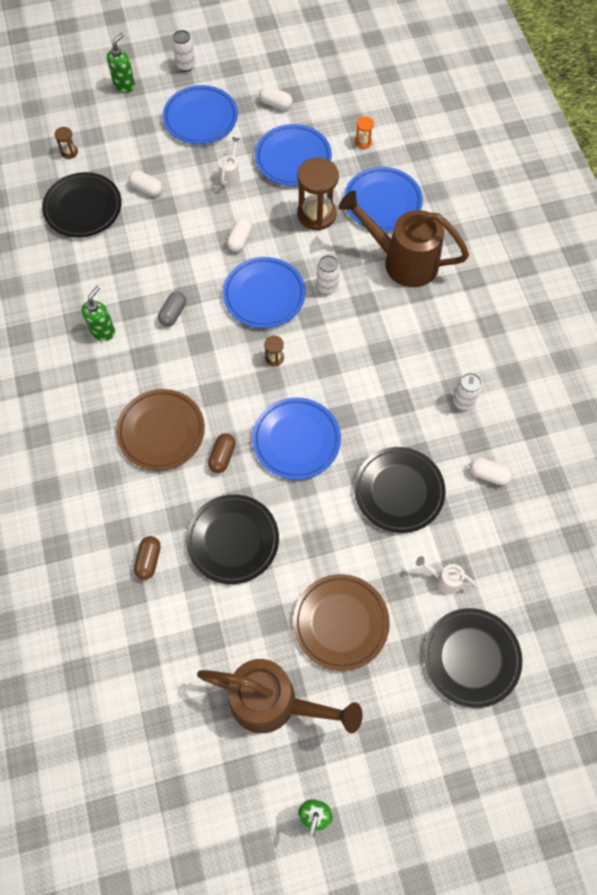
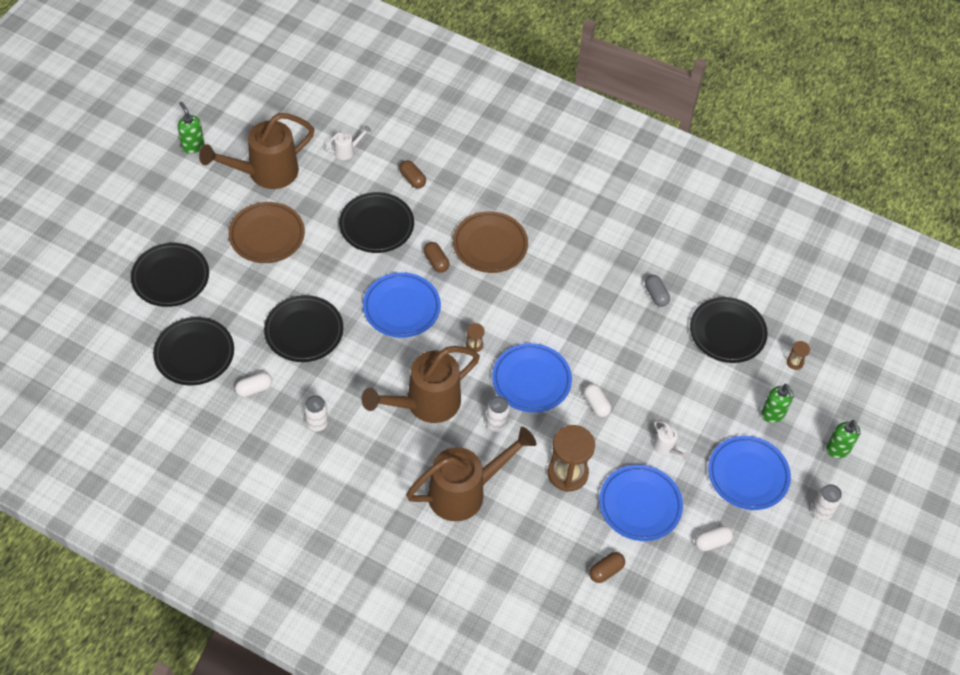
camera: 130 degrees right, 10 degrees down
(103, 331) = (602, 269): green soap dispenser -> green soap dispenser (773, 415)
(147, 189) = (707, 384): white capsule -> none
(173, 313) = (574, 317): grey capsule -> grey capsule (656, 295)
(362, 345) = (425, 404): none -> brown watering can
(363, 142) = (606, 571): orange hourglass -> brown capsule
(382, 202) = (531, 529): blue plate -> none
(444, 580) = (225, 305): white watering can -> white watering can (347, 151)
(513, 553) = (194, 353): none -> black plate

